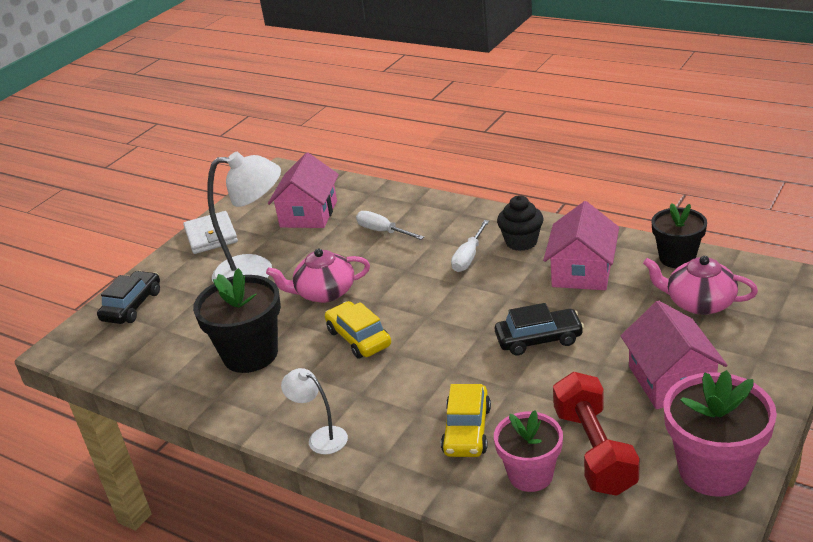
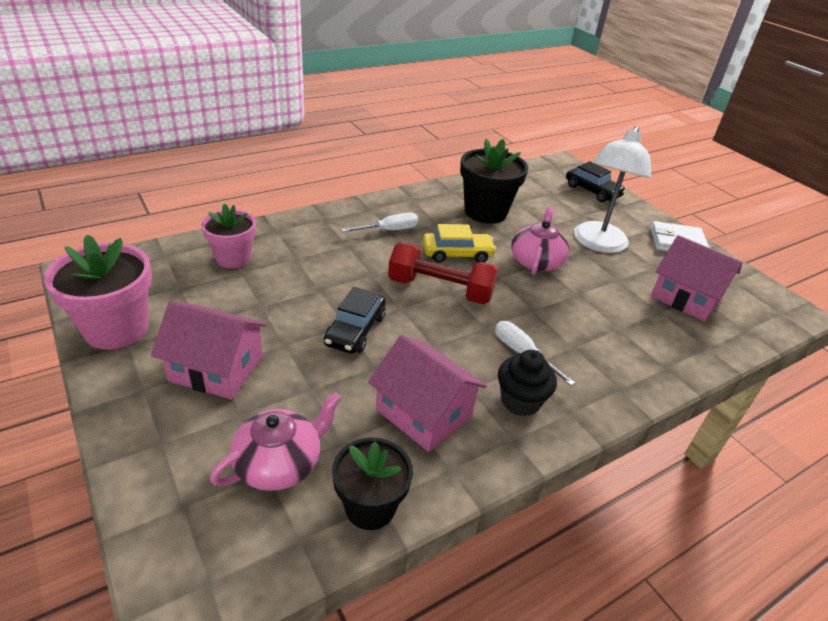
camera: 110 degrees right, 5 degrees up
(321, 437) = (370, 208): white lamp -> none
(382, 231) = (617, 324): white screwdriver -> white screwdriver (389, 230)
(467, 430) = (304, 254): yellow car -> none
(594, 451) = (212, 291): red dumbbell -> red dumbbell (440, 289)

